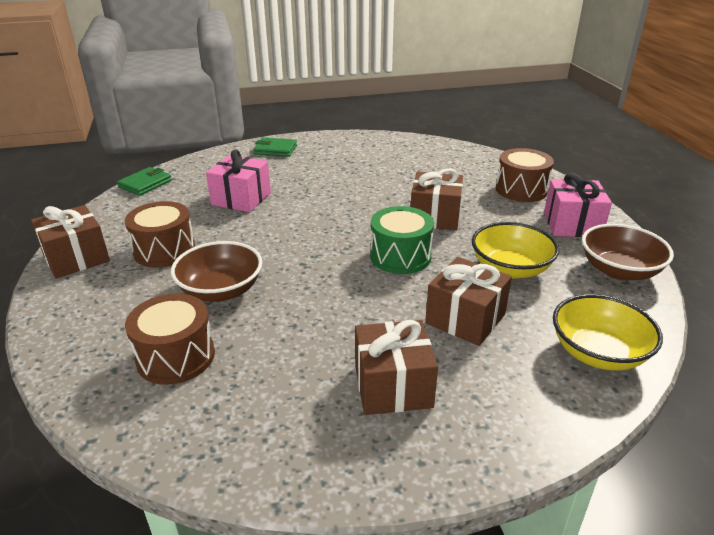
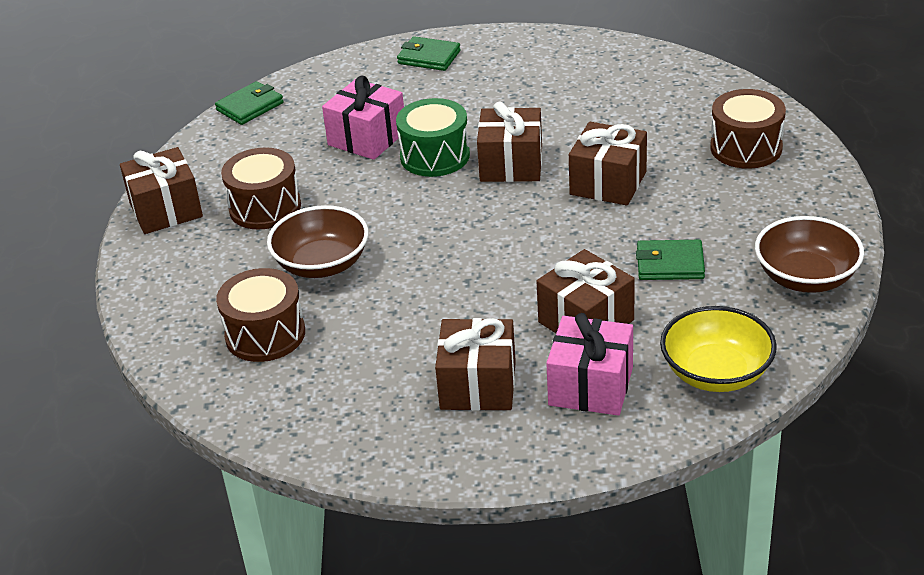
camera: 15 degrees right, 5 degrees up
(357, 209) = (511, 164): none -> brown gift
(400, 256) = (541, 237): green drum -> green drum (435, 156)
(510, 268) = (670, 264): yellow bowl -> green wallet
(572, 224) = (785, 208): pink gift -> pink gift (591, 386)

